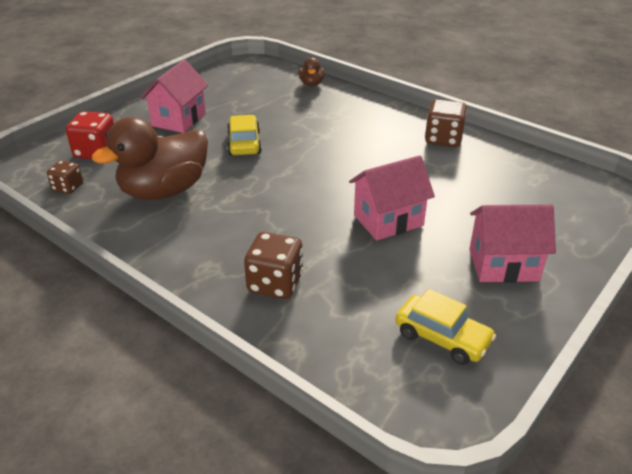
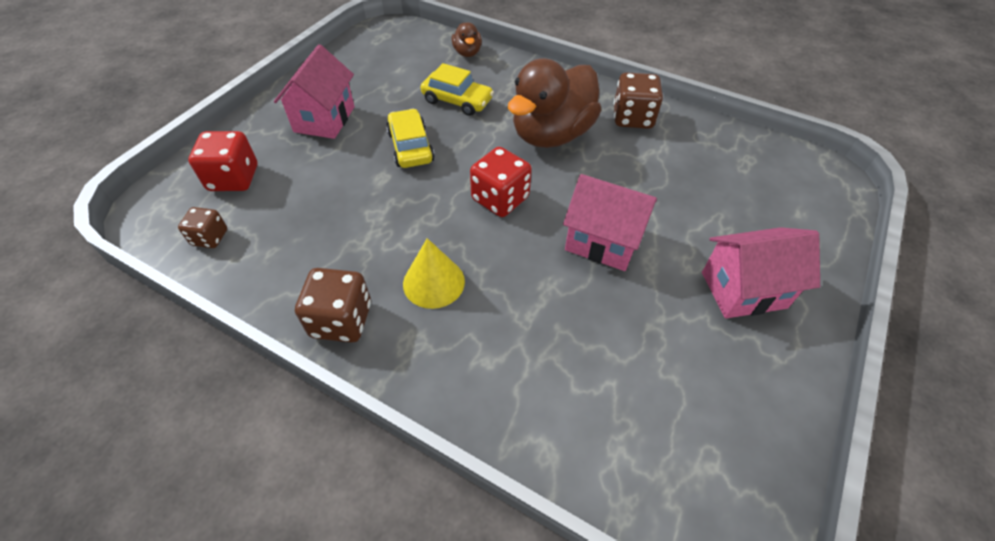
camera: 10 degrees left, 15 degrees up
(164, 191) = (331, 229): brown duck -> brown duck (552, 134)
(237, 232) = (433, 282): none -> yellow cone
(275, 283) = (497, 354): brown dice -> brown dice (341, 320)
(309, 184) = (500, 199): none -> red dice
(388, 220) = (602, 242): pink house -> pink house turned 60 degrees clockwise
(442, 337) = (706, 406): yellow car -> yellow car (457, 101)

